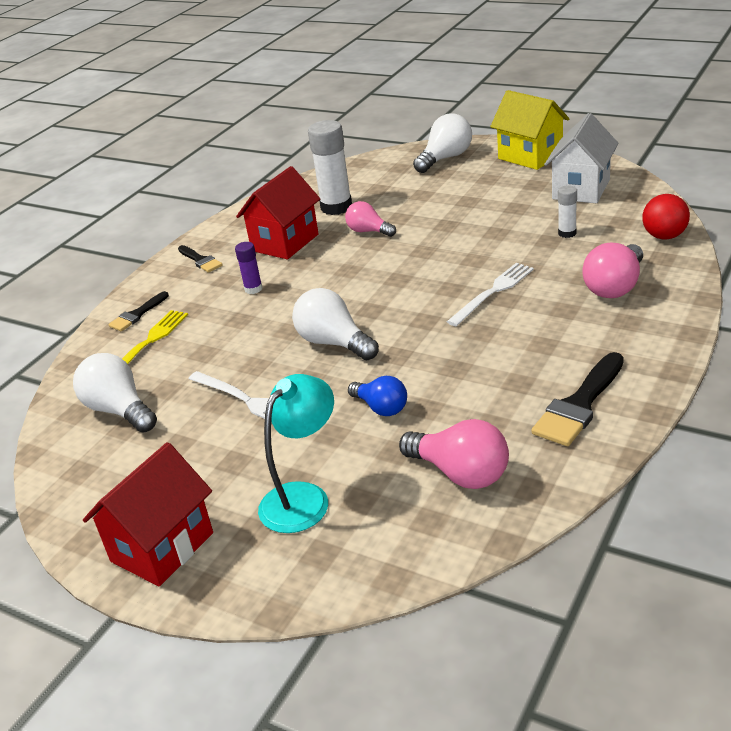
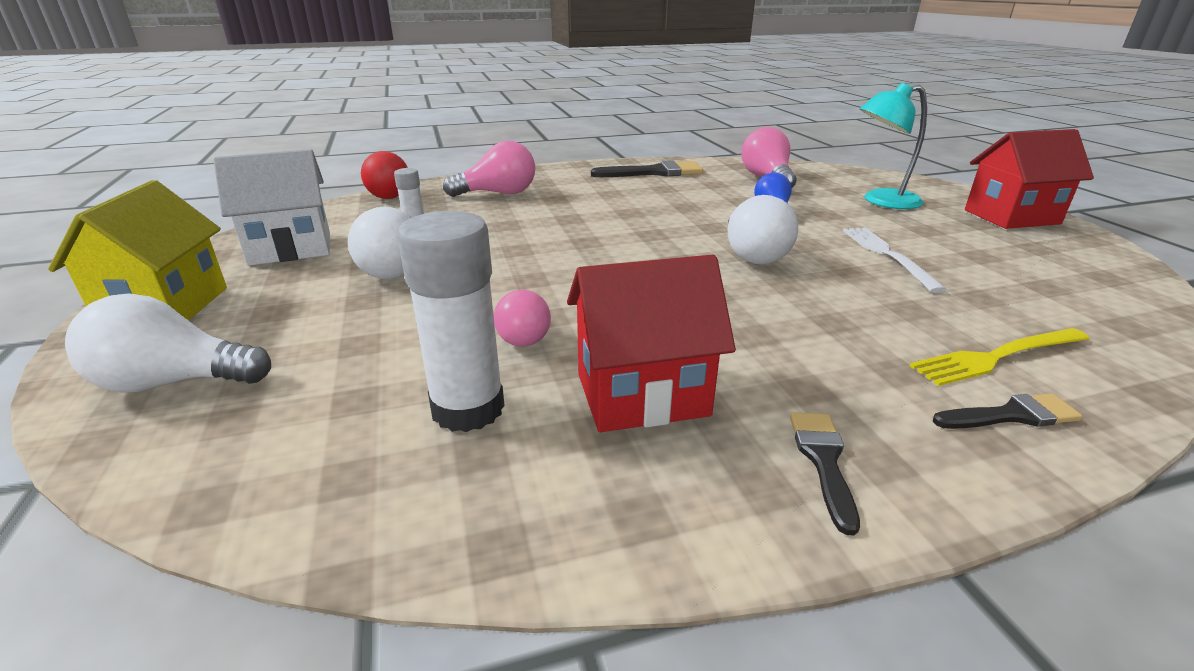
camera: 140 degrees left, 5 degrees down
(119, 410) = (1053, 303): white light bulb -> white light bulb (397, 268)
(253, 289) = (777, 348): purple glue stick -> none
(492, 292) = (567, 225): white fork -> none

